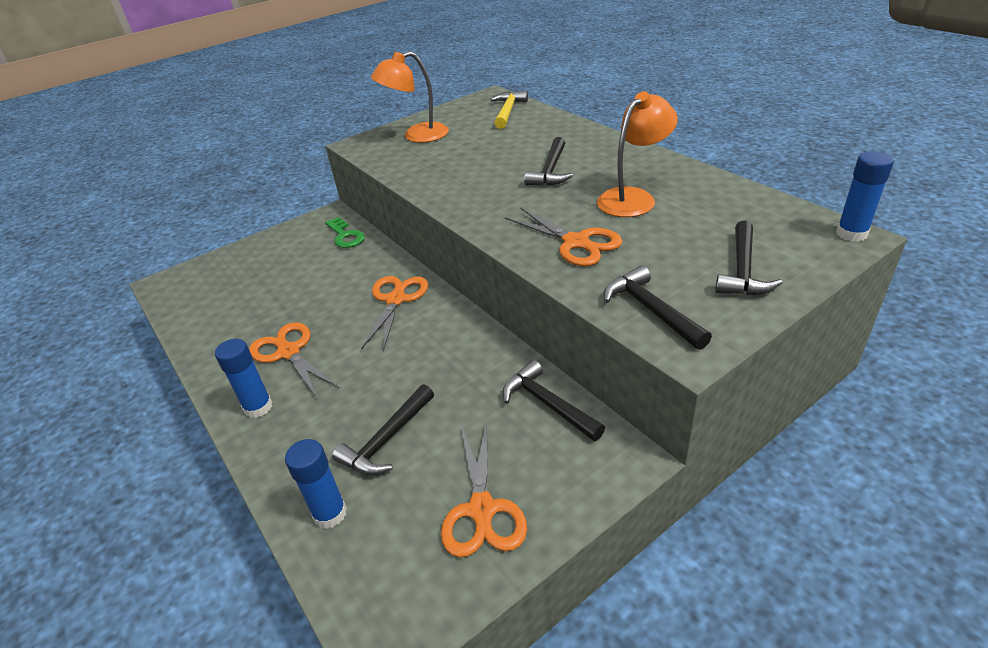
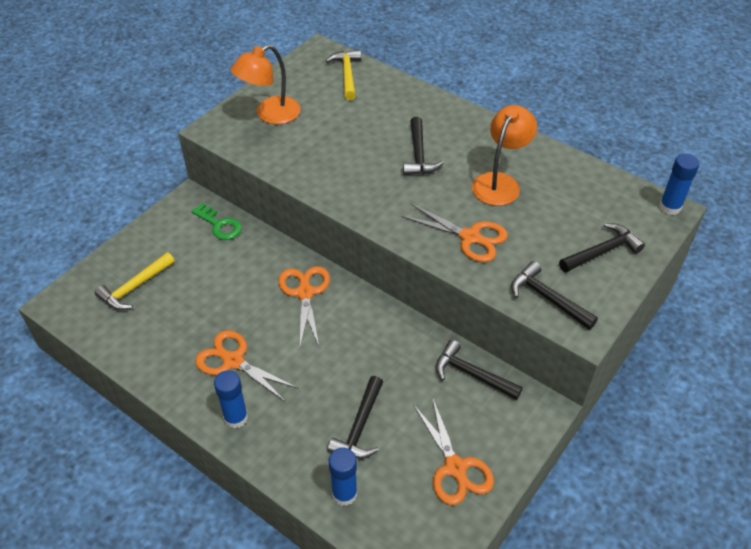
camera: 20 degrees left, 10 degrees up
(238, 277) = (135, 287): none -> yellow hammer
(742, 270) = (602, 251): black hammer -> black hammer turned 120 degrees counterclockwise

